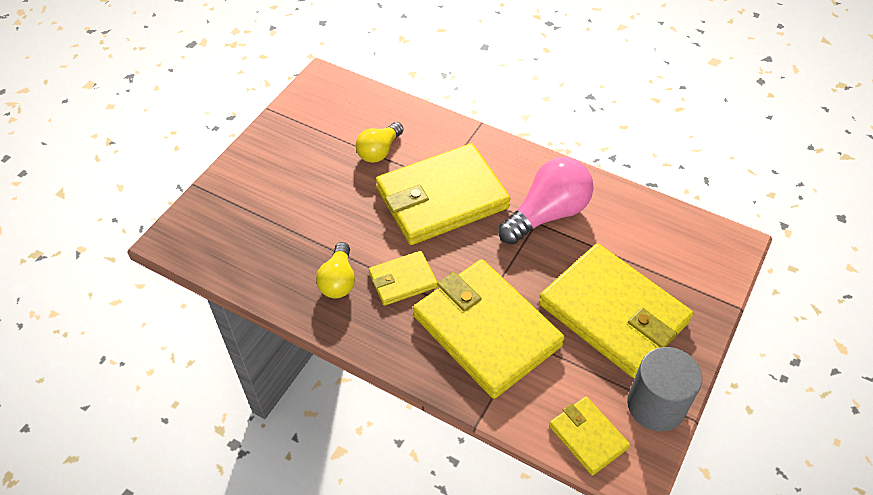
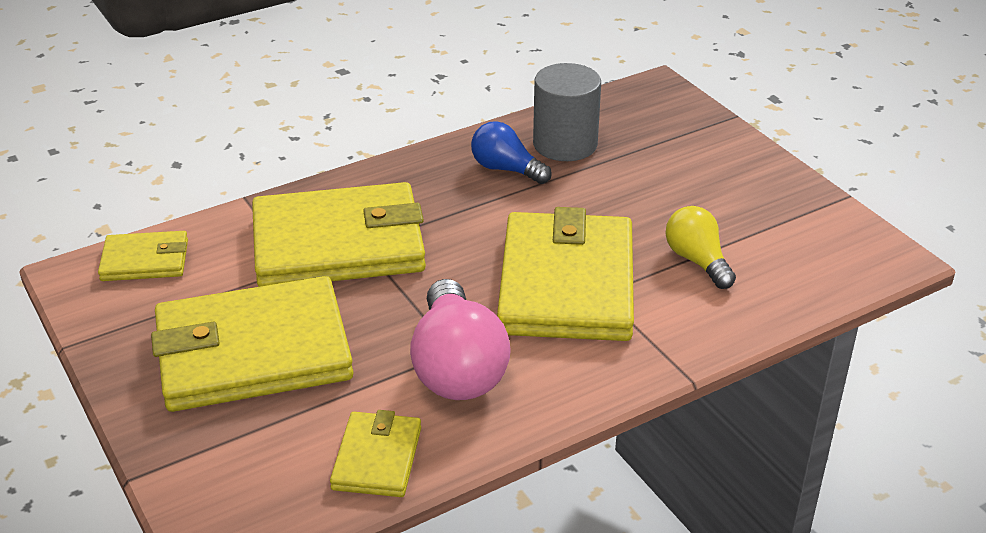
camera: 120 degrees right, 15 degrees down
(338, 281) = (506, 169): yellow light bulb -> blue light bulb
(402, 280) = (465, 210): yellow wallet -> yellow wallet (377, 458)
(656, 405) = (114, 326): grey cylinder -> grey cylinder (565, 144)

